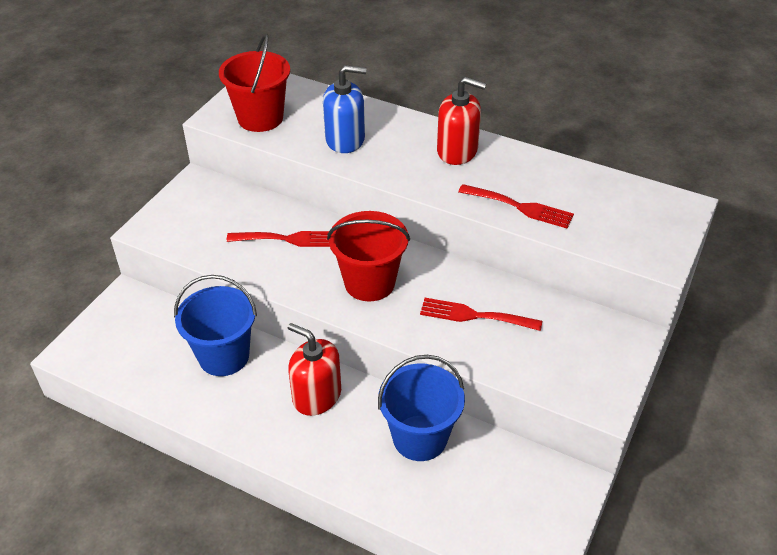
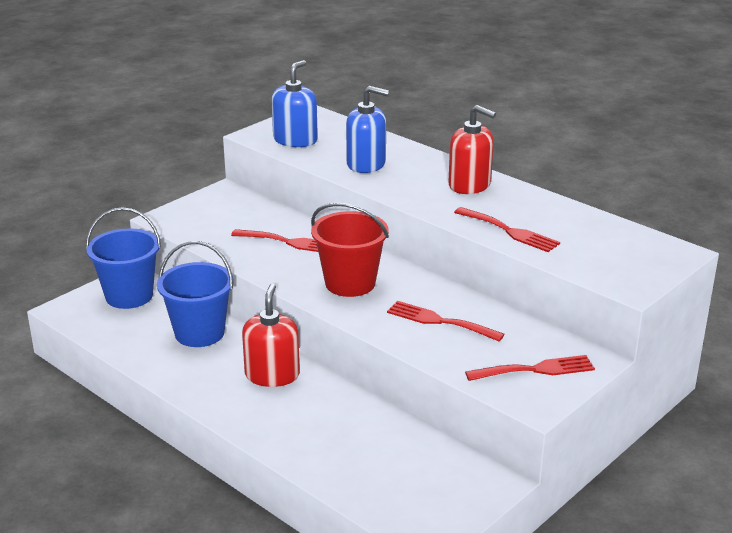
camera: 15 degrees right, 15 degrees down
(260, 118) = (295, 140): red bucket -> blue soap dispenser
(317, 396) = (272, 375): red soap dispenser -> red soap dispenser turned 45 degrees clockwise
(420, 438) = (356, 422): blue bucket -> blue bucket (129, 296)
(587, 359) = (536, 370): none -> red fork

